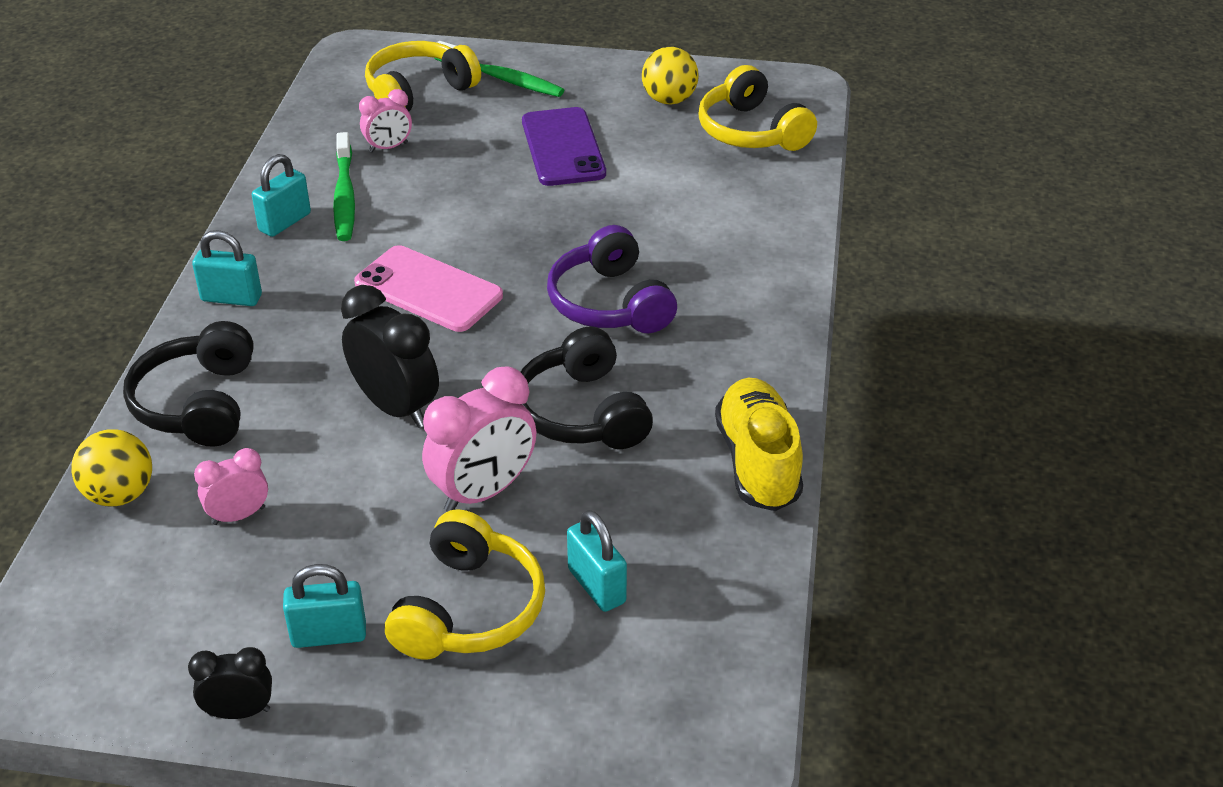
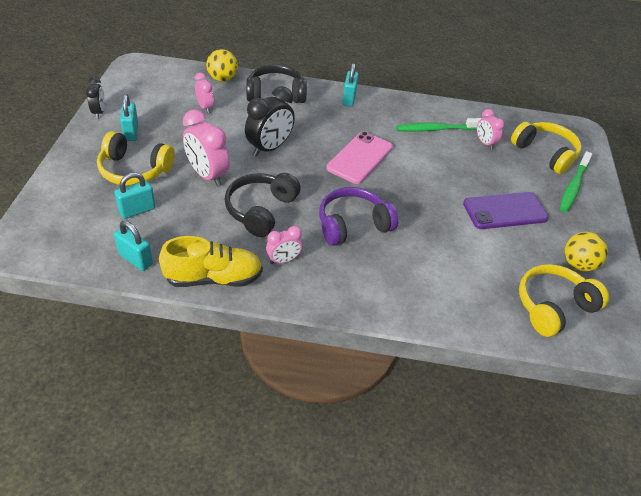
camera: 85 degrees right, 5 degrees up
(285, 222) = (410, 111): turquoise padlock -> turquoise padlock (136, 259)
(582, 412) = (261, 210): black headphones -> black headphones turned 45 degrees counterclockwise
(703, 381) = (283, 260): none -> pink clock

